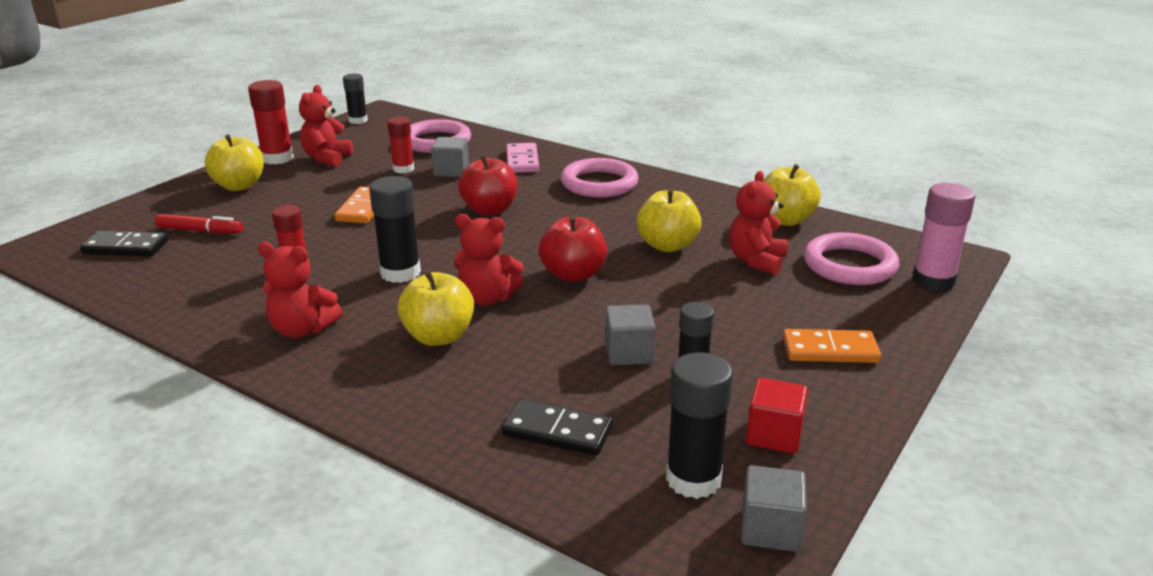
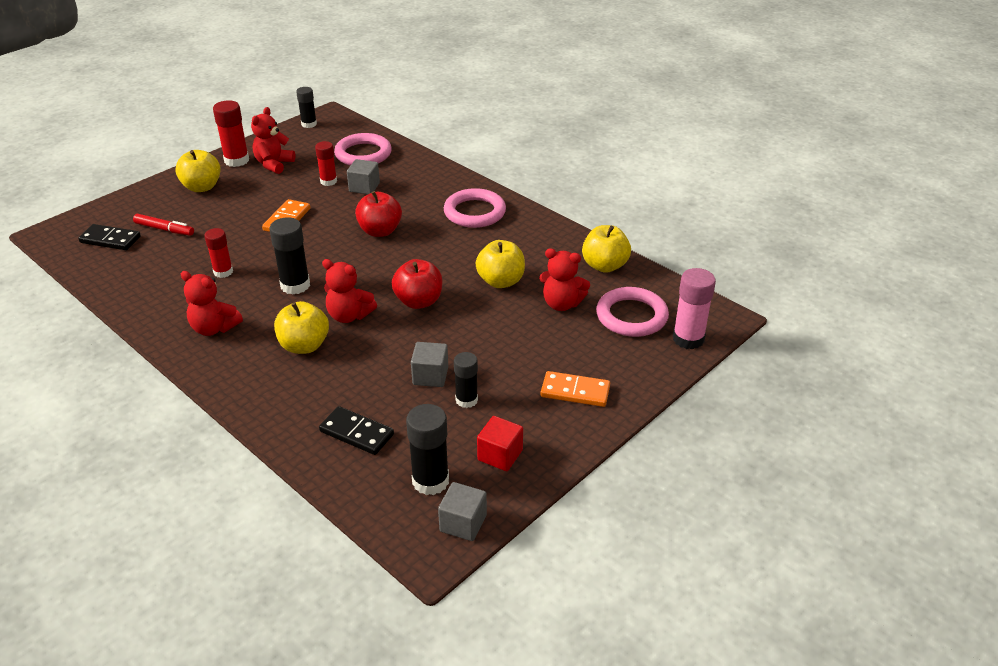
camera: 10 degrees right, 10 degrees up
(522, 161) = (423, 182): pink domino -> none
(756, 261) = (561, 304): red teddy bear -> red teddy bear turned 105 degrees counterclockwise

